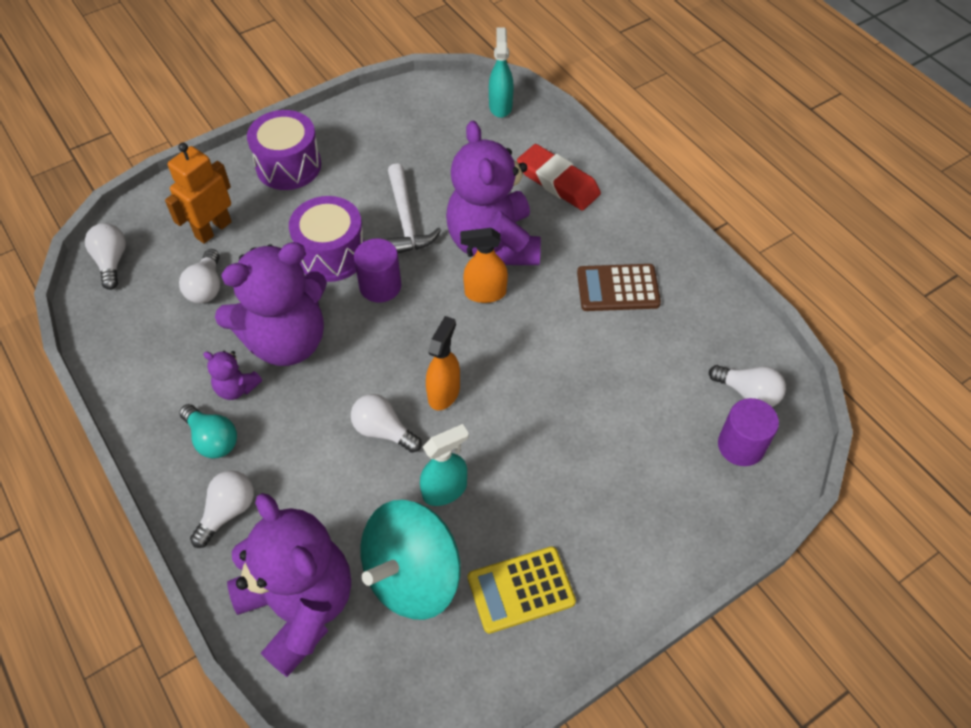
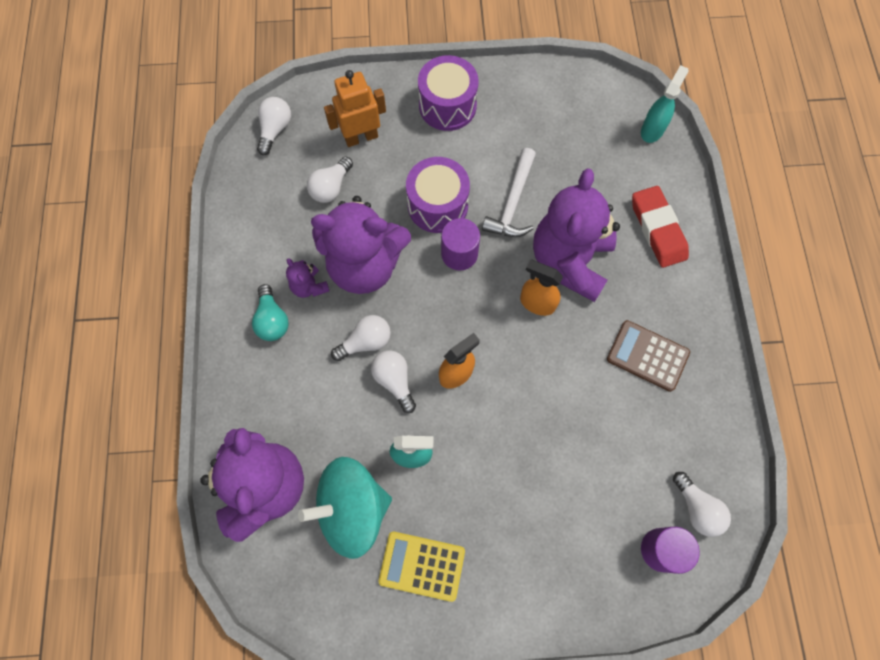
camera: 30 degrees right, 15 degrees up
(227, 512) = (254, 384): white light bulb -> white light bulb (365, 342)

